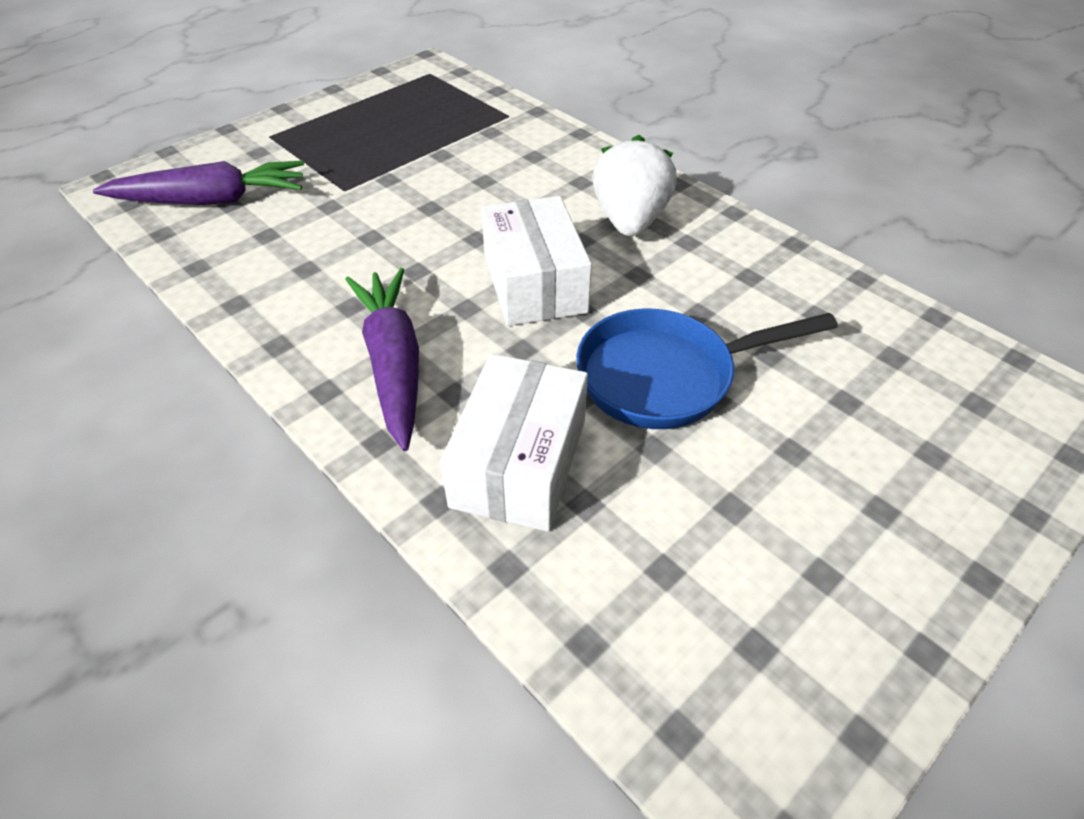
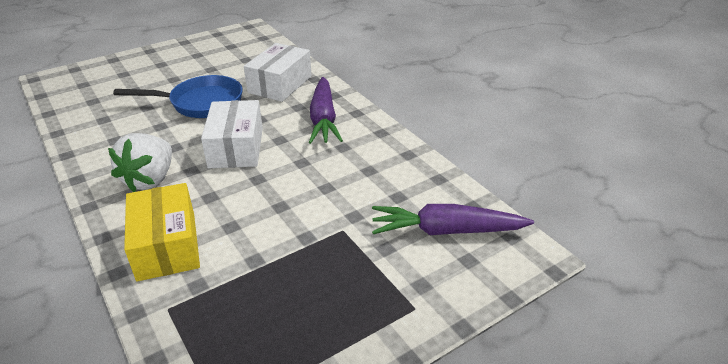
camera: 170 degrees left, 10 degrees down
(546, 156) = (167, 245): none -> yellow box

